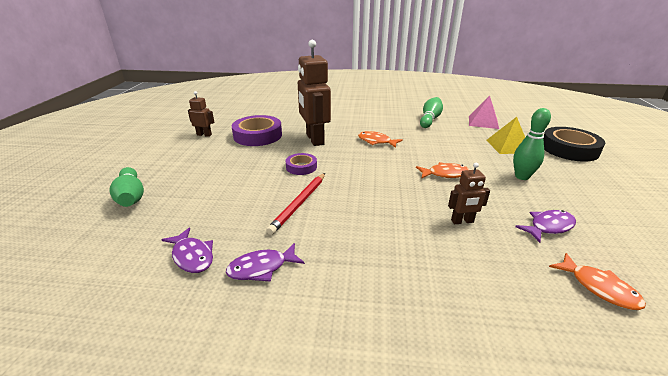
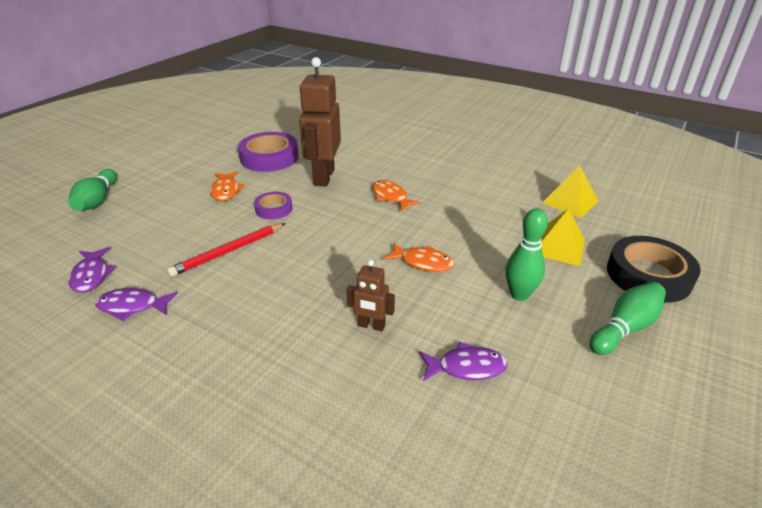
camera: 25 degrees right, 5 degrees up
(204, 135) = (219, 144): brown robot -> none
(430, 119) = (497, 181): green bowling pin -> green bowling pin (624, 328)
(483, 122) = (570, 202): pink pyramid -> yellow pyramid
(598, 287) = (430, 454): orange fish -> orange fish (226, 191)

